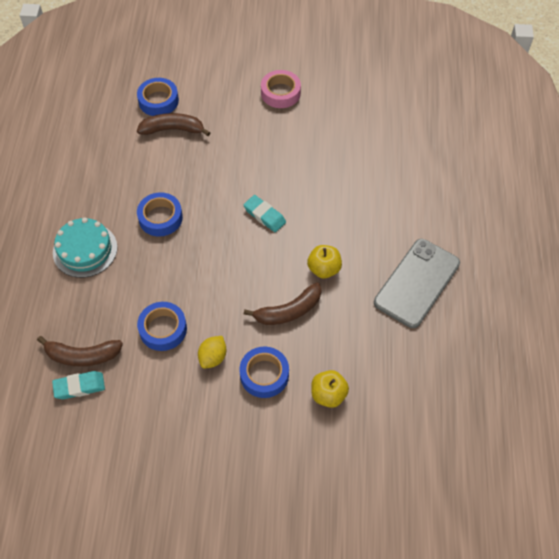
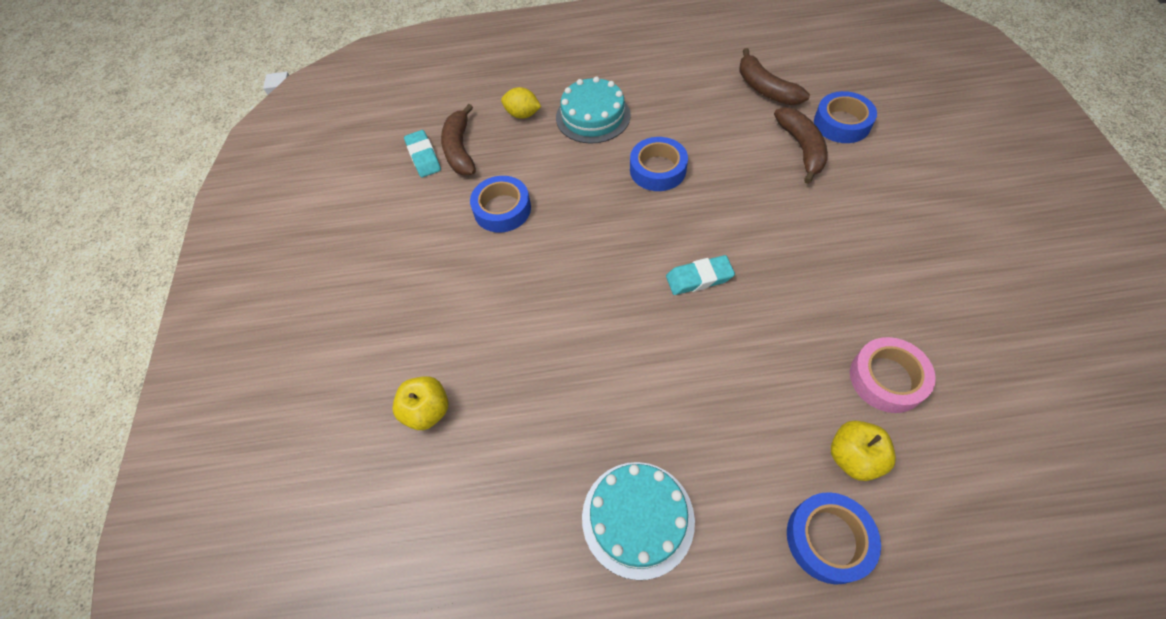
camera: 85 degrees right, 0 degrees up
(213, 357) = (470, 266): yellow lemon -> yellow lemon (522, 114)
(264, 215) = (699, 278): turquoise eraser -> turquoise eraser turned 45 degrees clockwise
(264, 375) = (451, 327): blue tape -> blue tape (828, 539)
(280, 93) = (937, 253): pink tape -> pink tape (887, 379)
(288, 311) = (550, 337): brown banana -> brown banana (765, 88)
(324, 269) = (629, 370): yellow apple -> yellow apple (853, 457)
(417, 283) = (638, 518): grey phone -> turquoise cake

